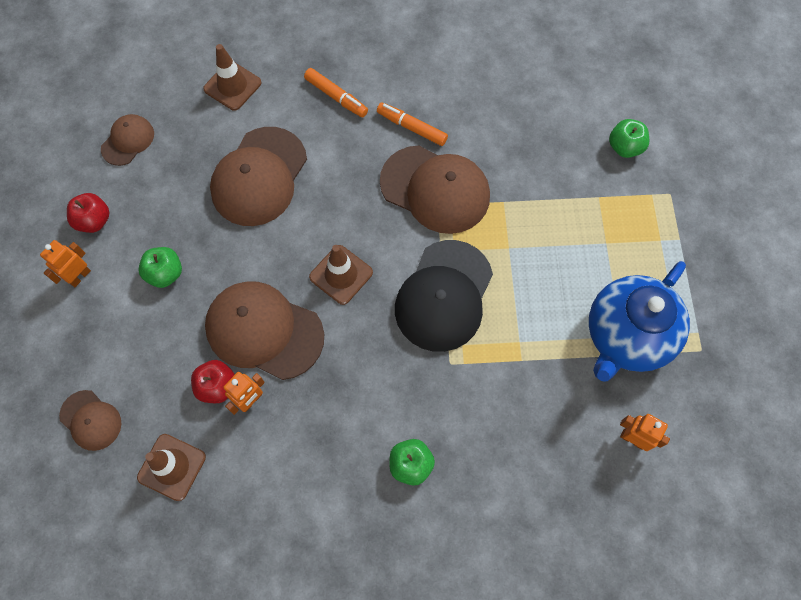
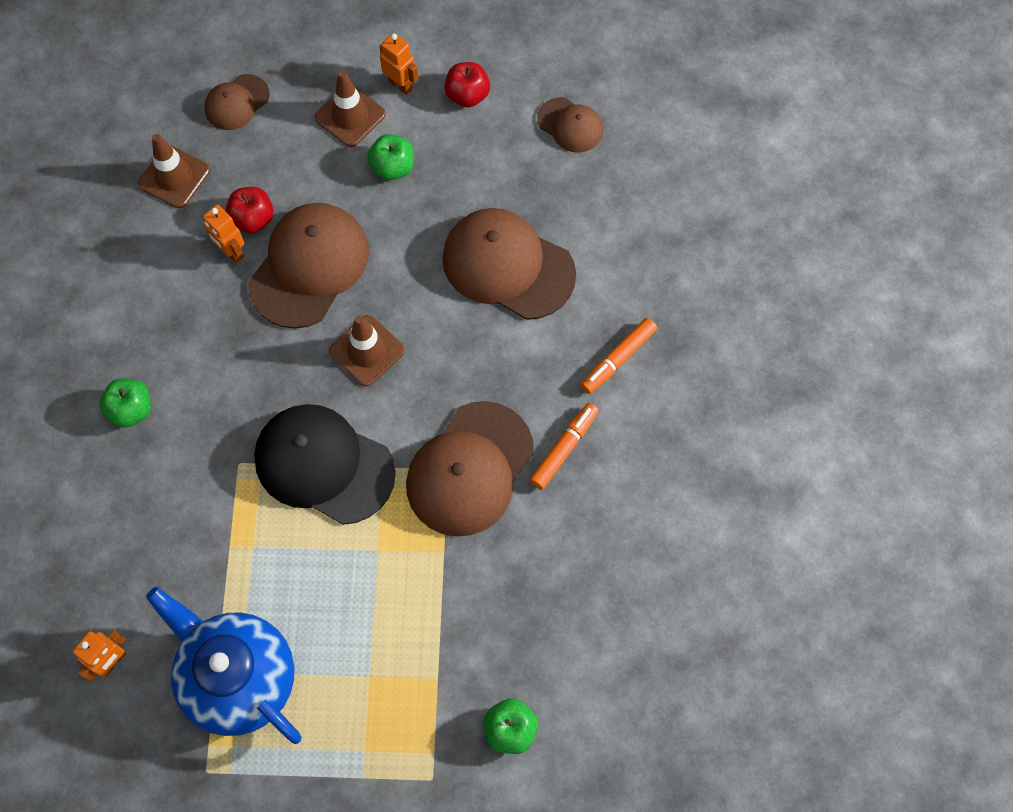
camera: 95 degrees right, 0 degrees up
(232, 86) = (642, 238): brown traffic cone -> brown traffic cone (350, 116)

